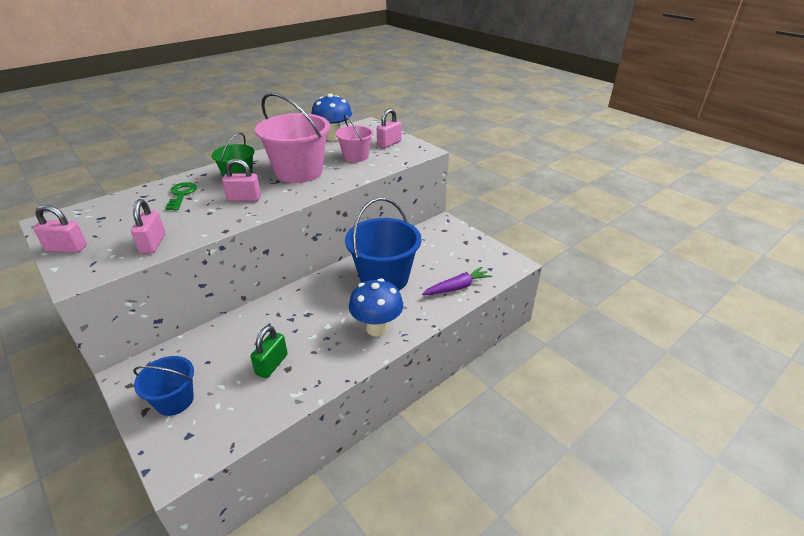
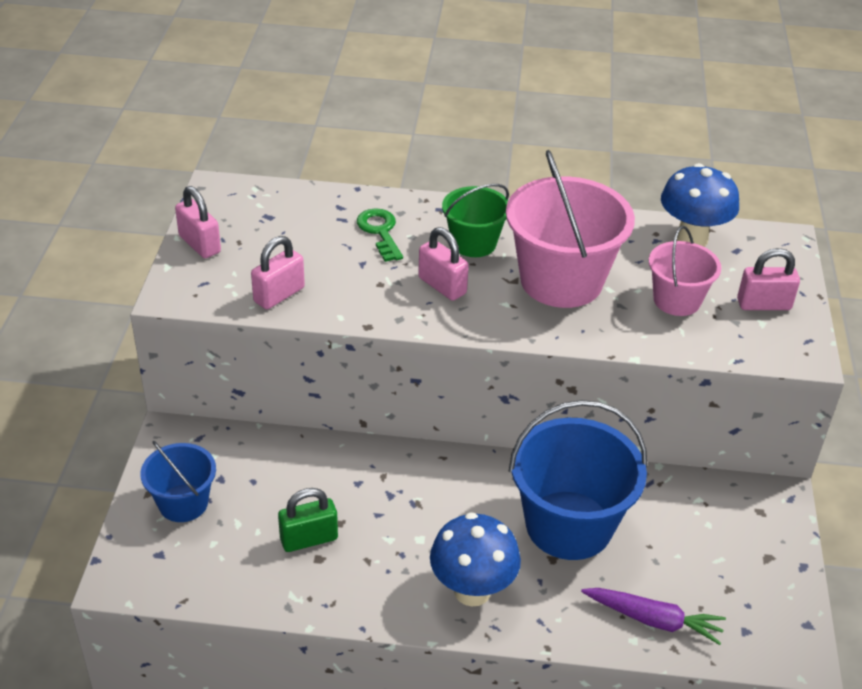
camera: 45 degrees right, 5 degrees up
(181, 195) = (380, 232): green key -> green key turned 60 degrees counterclockwise

